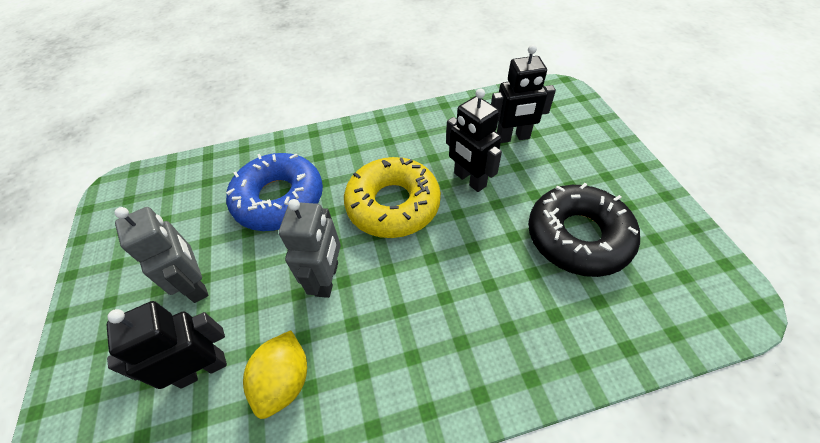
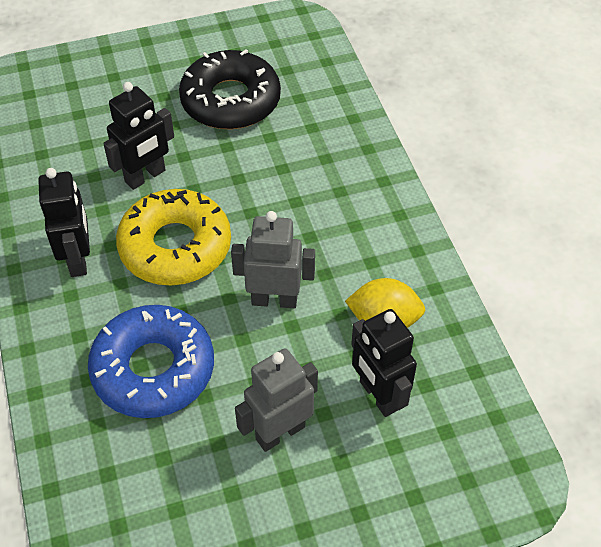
camera: 95 degrees left, 0 degrees up
(513, 137) = (82, 134): black robot -> black robot (78, 259)

